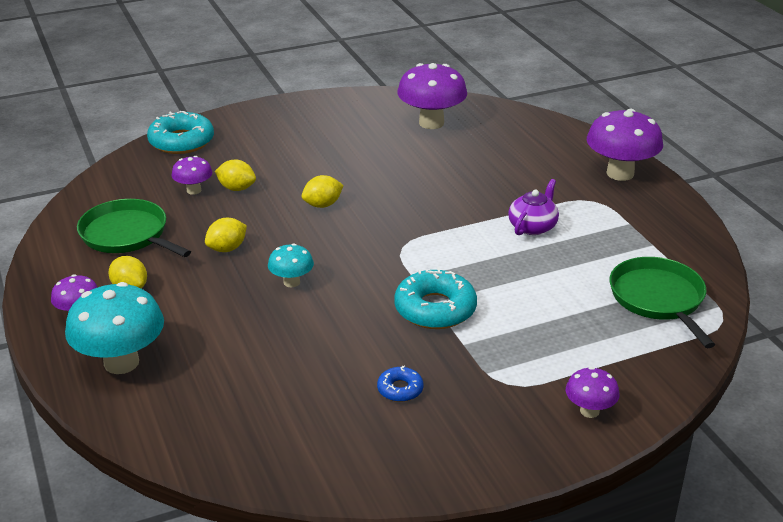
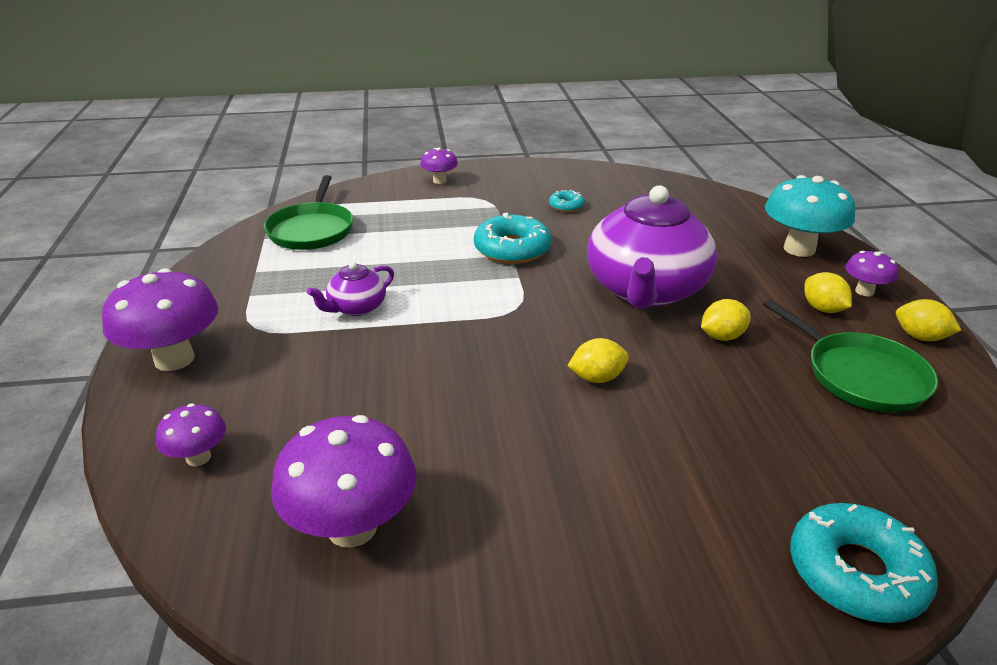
camera: 165 degrees left, 0 degrees up
(194, 190) = (791, 437): purple mushroom -> purple mushroom (198, 457)
(236, 188) = (723, 429): yellow lemon -> yellow lemon (920, 337)
(291, 282) = (645, 290): turquoise mushroom -> purple teapot
(400, 389) = (566, 206): blue donut -> turquoise donut

